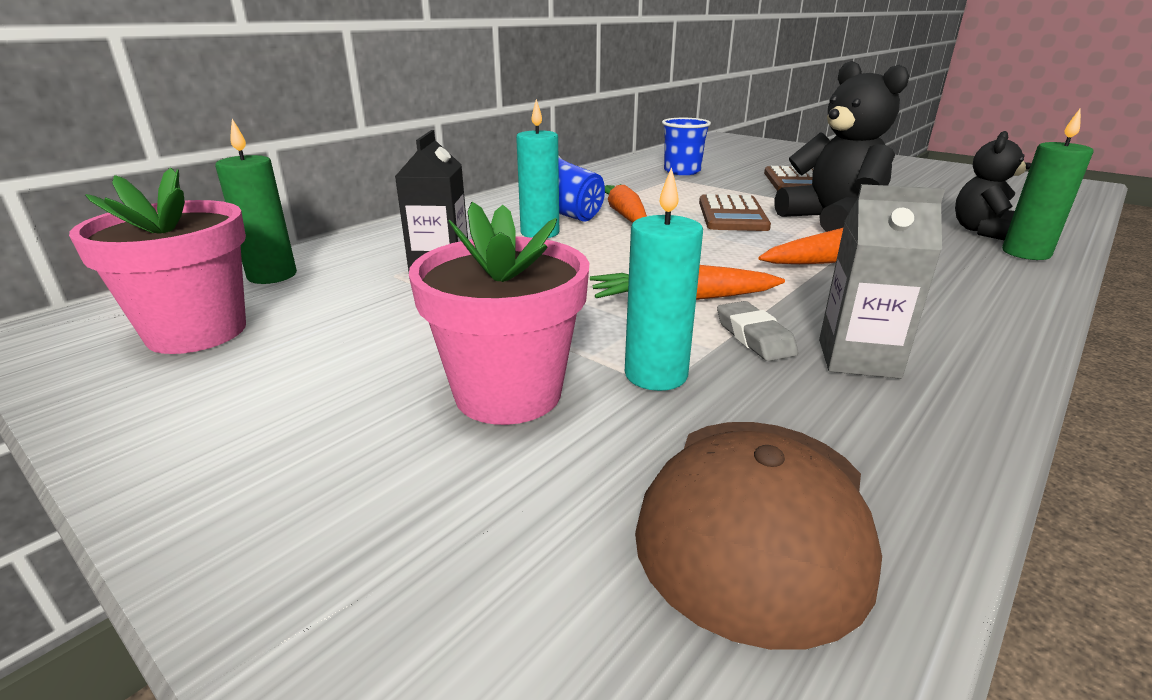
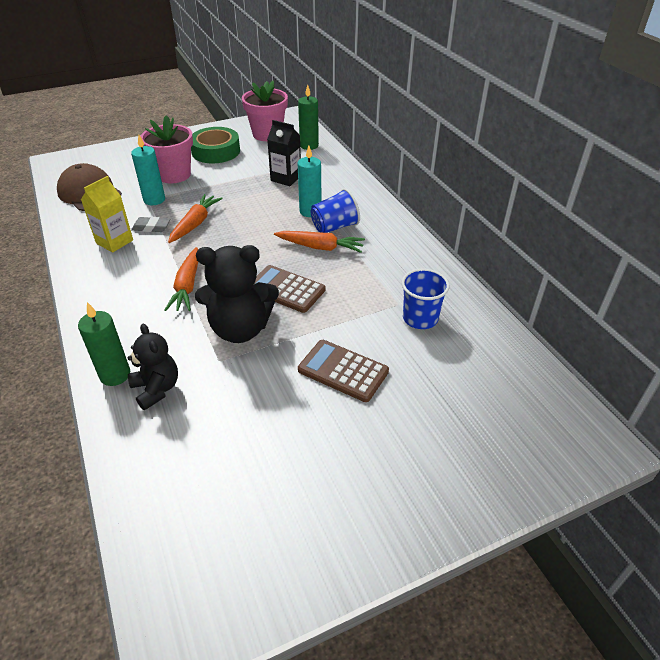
camera: 115 degrees right, 15 degrees up
(326, 375) = (216, 151): none -> green tape
(858, 358) = (114, 242): grey carton -> yellow carton

